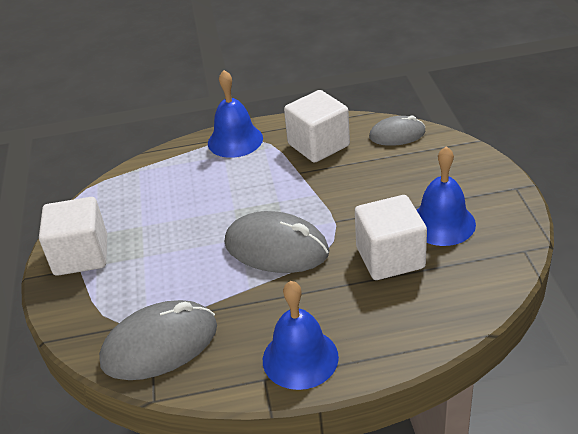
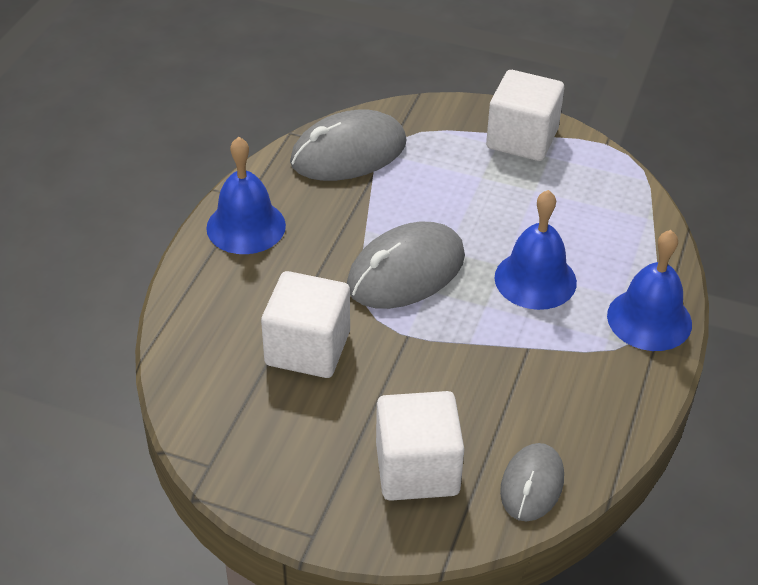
camera: 115 degrees right, 5 degrees up
(160, 344) = (348, 152): grey mouse -> grey mouse turned 60 degrees clockwise
(318, 145) = (573, 392): white cube -> white cube (417, 469)
(442, 223) = (318, 422): blue bell -> blue bell (535, 279)

